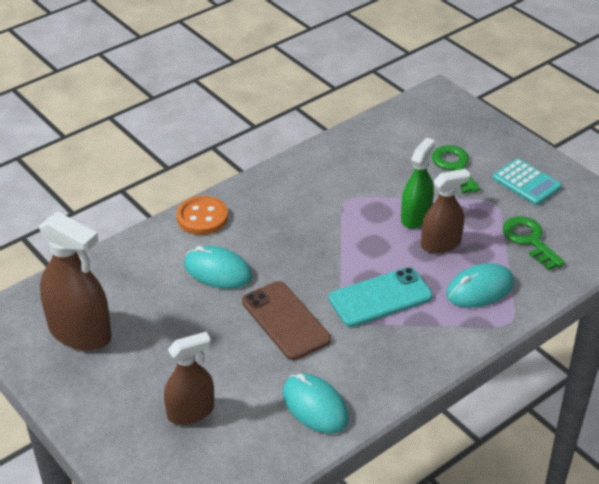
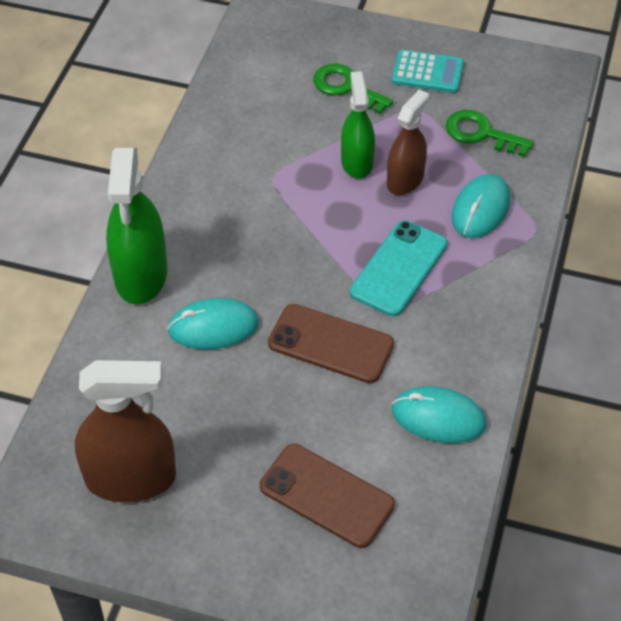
camera: 35 degrees left, 10 degrees up
(191, 412) = (326, 496): brown spray bottle -> brown phone
(202, 217) = (141, 275): orange button -> green spray bottle

